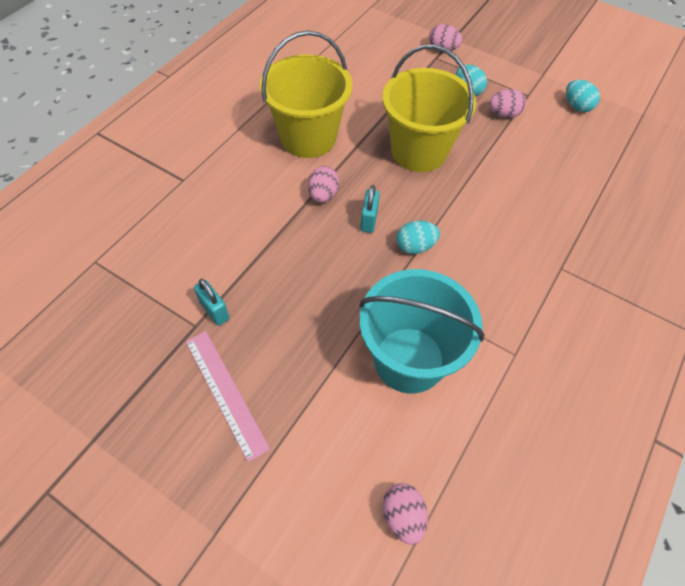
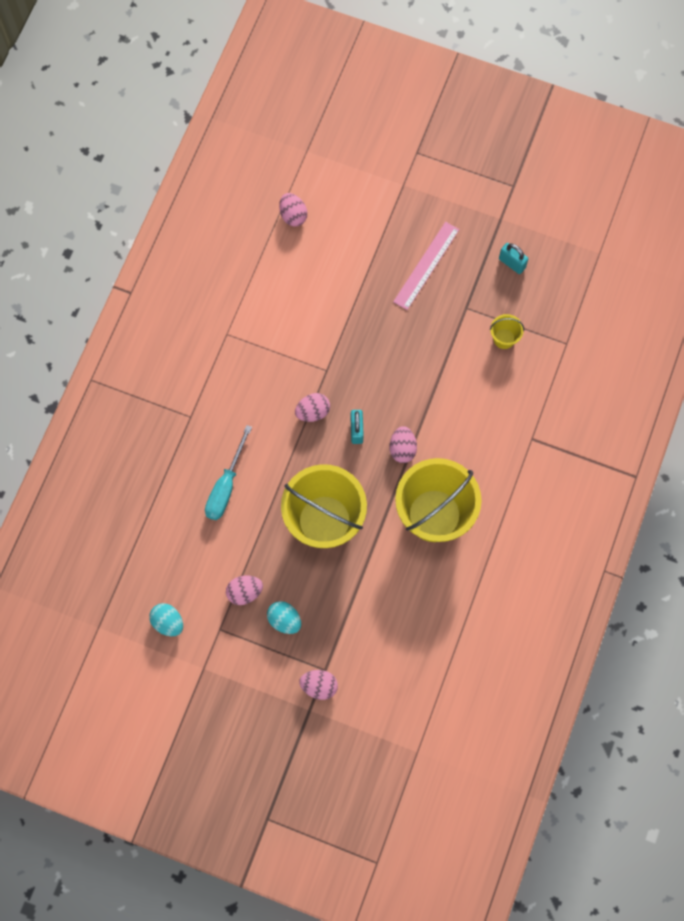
camera: 170 degrees right, 15 degrees up
(165, 281) = (504, 338): none -> yellow bucket
(214, 311) = (456, 322): turquoise padlock -> turquoise padlock (512, 263)
(226, 392) = (426, 265): pink ruler -> pink ruler turned 75 degrees clockwise
(409, 359) = (304, 314): turquoise bucket -> none
(415, 246) = (313, 412): turquoise egg -> pink egg
(520, 196) = (226, 486): none -> turquoise screwdriver

